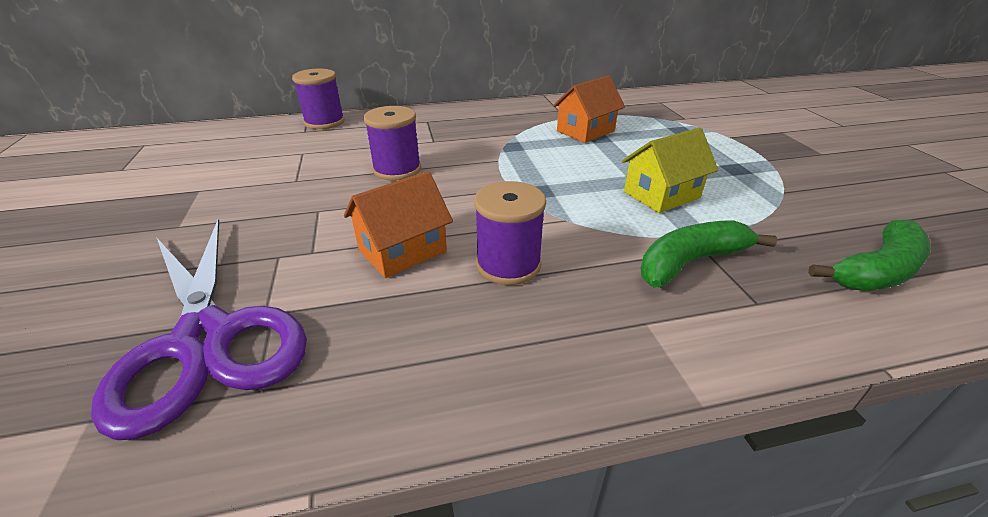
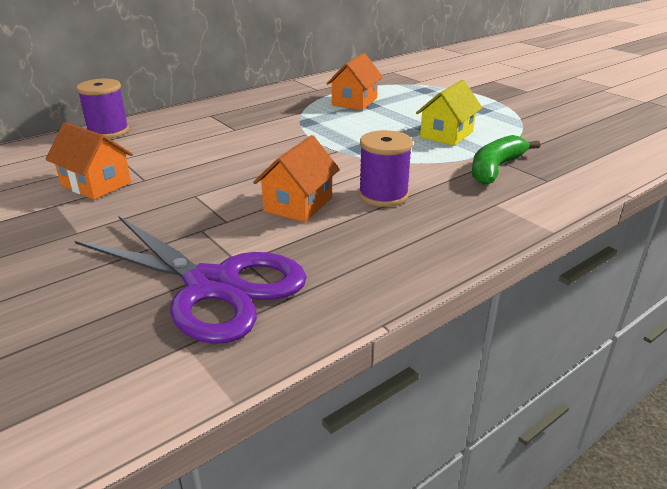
camera: 25 degrees left, 5 degrees down
(253, 176) = (96, 184): none -> orange house
(397, 170) = (228, 155): purple spool -> none
(876, 271) = (597, 151): green banana -> none

